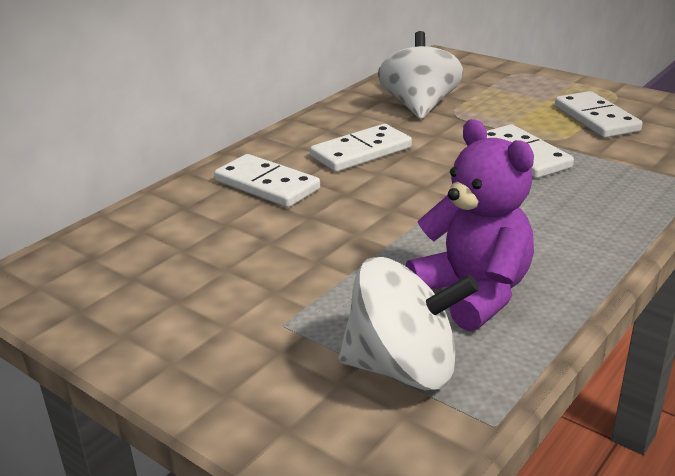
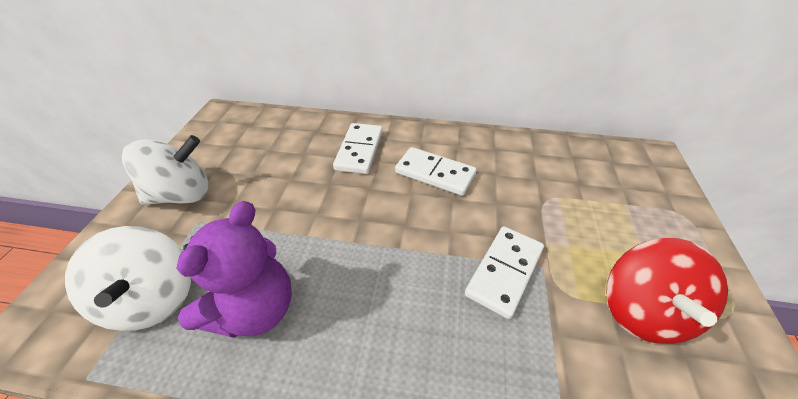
camera: 60 degrees right, 15 degrees up
(419, 107) = (538, 176): white spinning top -> white spinning top (182, 194)
(596, 118) = (642, 311): white domino -> red spinning top

